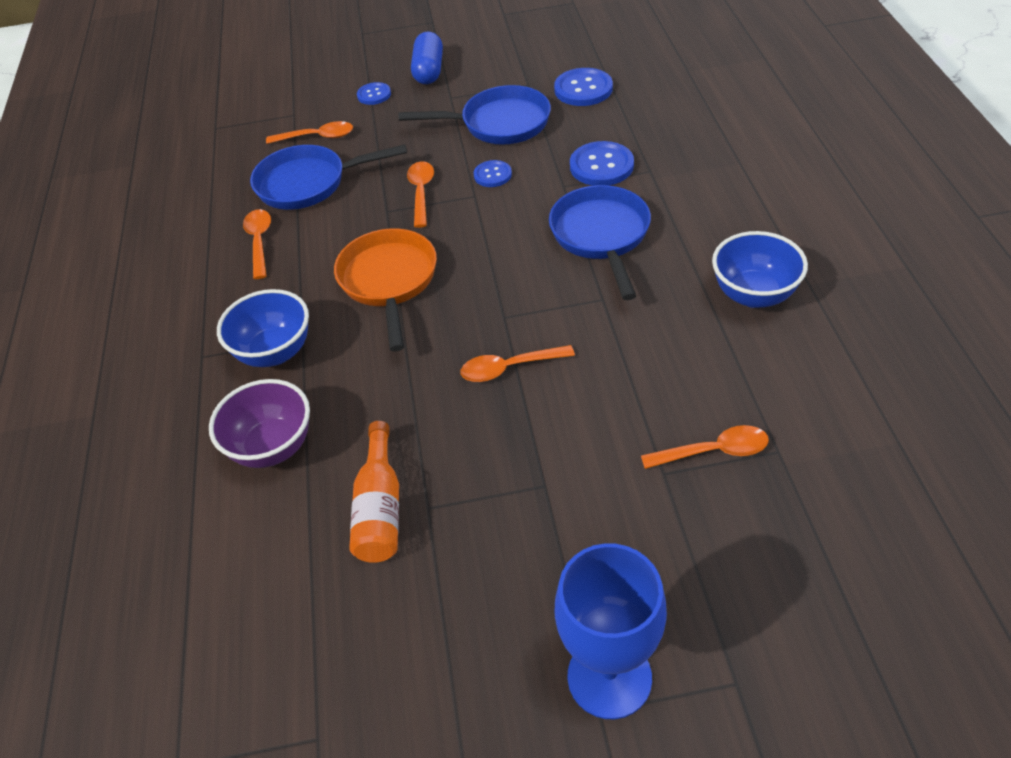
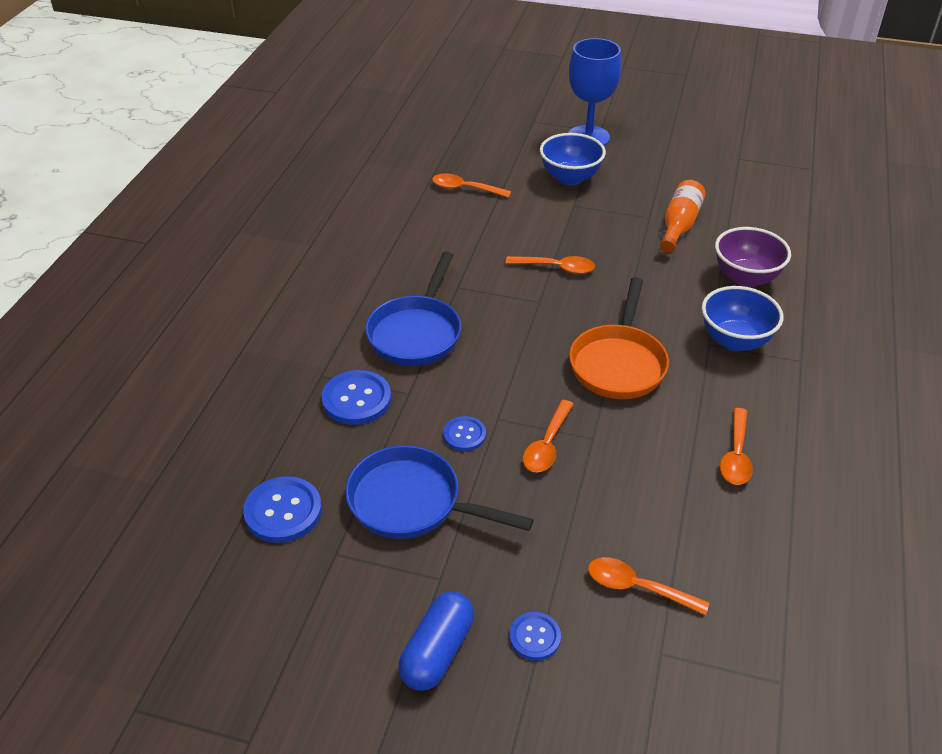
camera: 160 degrees left, 5 degrees down
(308, 183) = (667, 512): blue pan -> none
(754, 295) = (353, 251): blue bowl -> blue bowl (570, 178)

